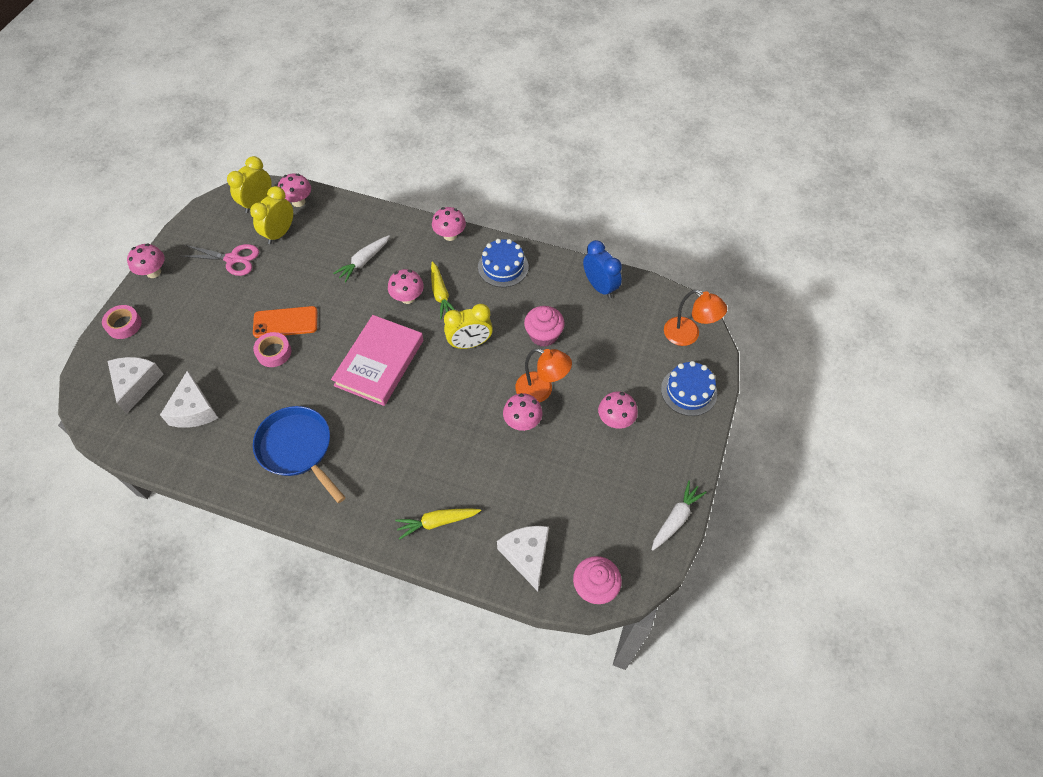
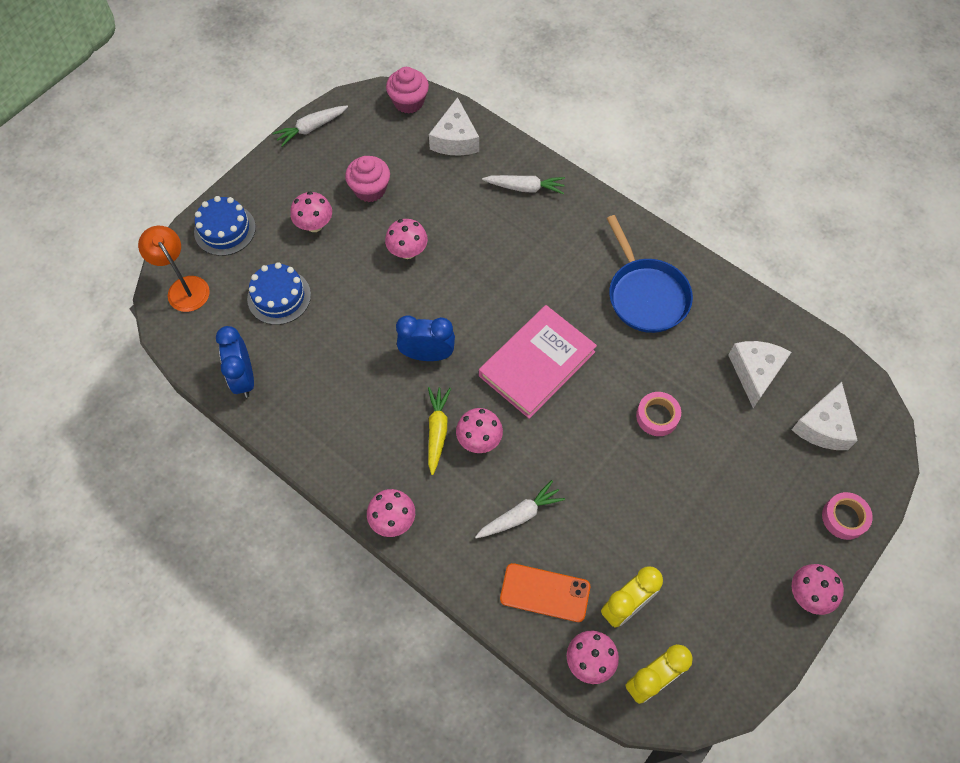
camera: 160 degrees left, 5 degrees up
(233, 259) = (697, 580): pink scissors -> none
(285, 322) = (637, 454): orange phone -> orange phone (545, 592)
(437, 522) = (525, 188): yellow carrot -> white carrot
(470, 343) = (427, 354): yellow clock -> blue clock
(503, 267) = (345, 446): blue cake -> blue cake (279, 297)
(541, 390) = (373, 277): orange lamp -> none
(543, 335) = (340, 338): pink cupcake -> pink cupcake (370, 189)

